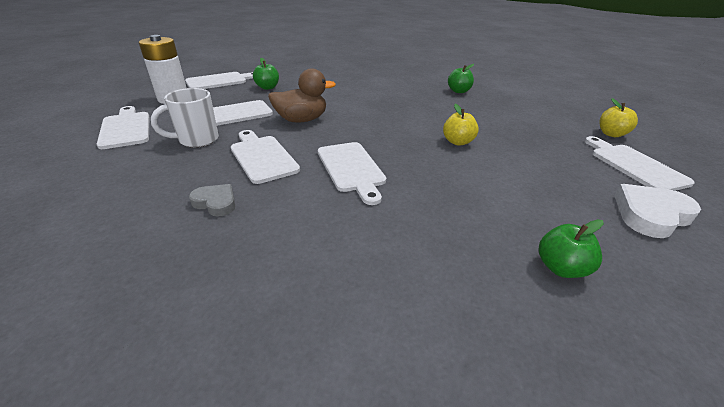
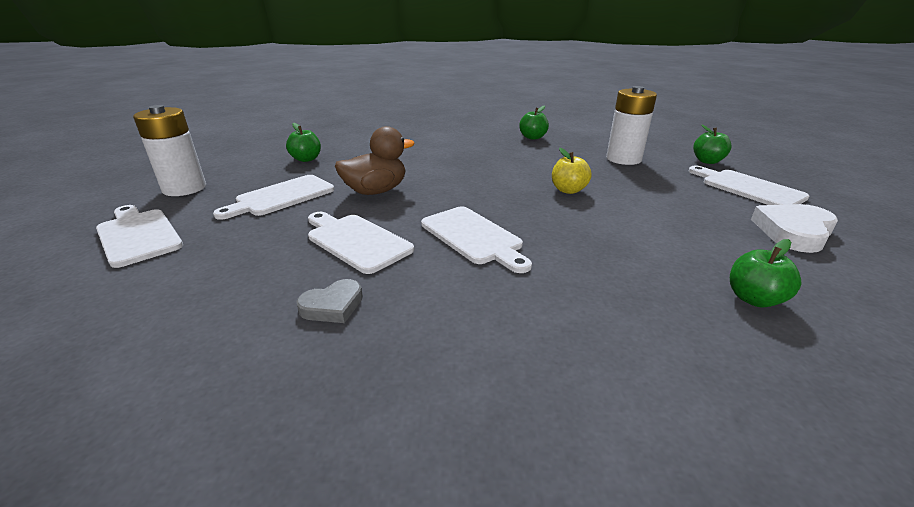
camera: 15 degrees left, 5 degrees down
(197, 140) = (254, 234): white mug -> none
(216, 203) = (333, 306): grey heart -> grey heart turned 135 degrees clockwise
(219, 81) = (235, 159): white cutting board -> none
(528, 121) = (623, 159): none -> white battery
(611, 134) = (707, 161): yellow apple -> green apple

